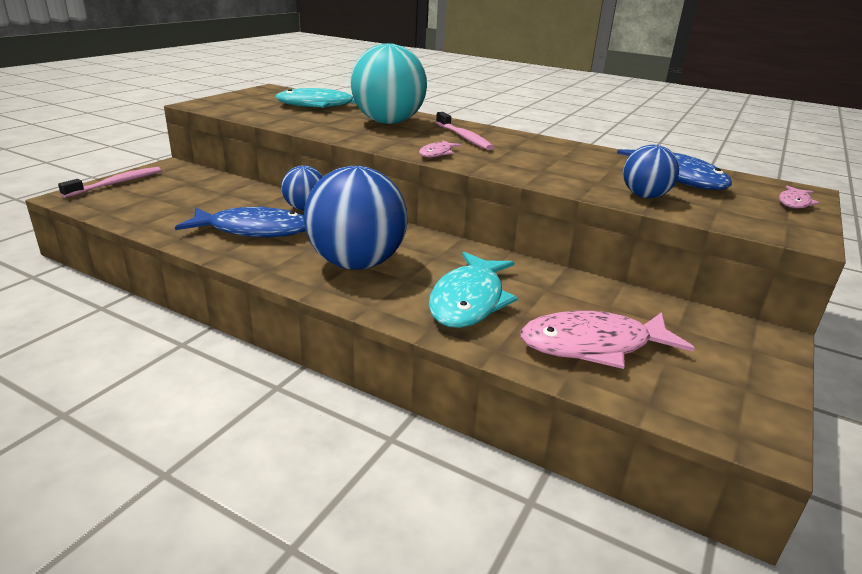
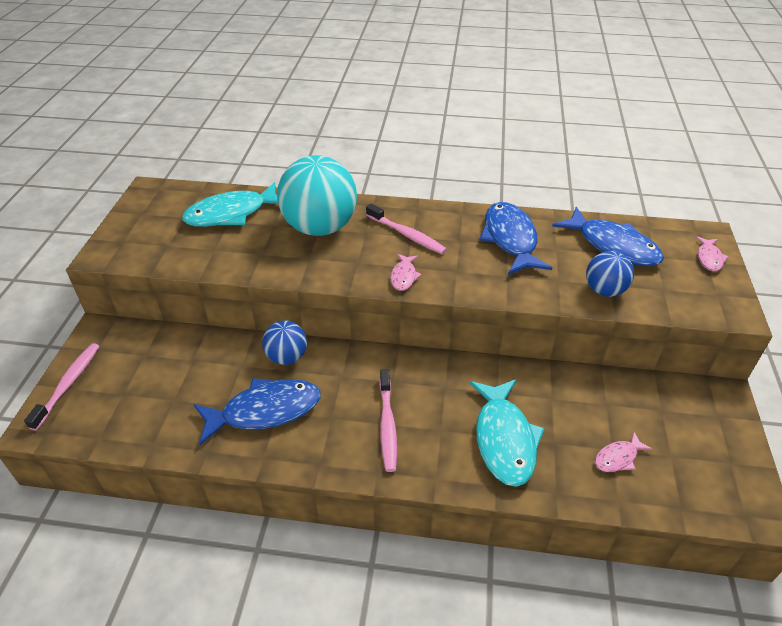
camera: 20 degrees left, 15 degrees up
(356, 263) = (387, 425): blue ball -> pink toothbrush
(566, 156) = (510, 239): none -> blue fish
(593, 345) = (618, 457): pink fish -> pink fish, size x0.48

